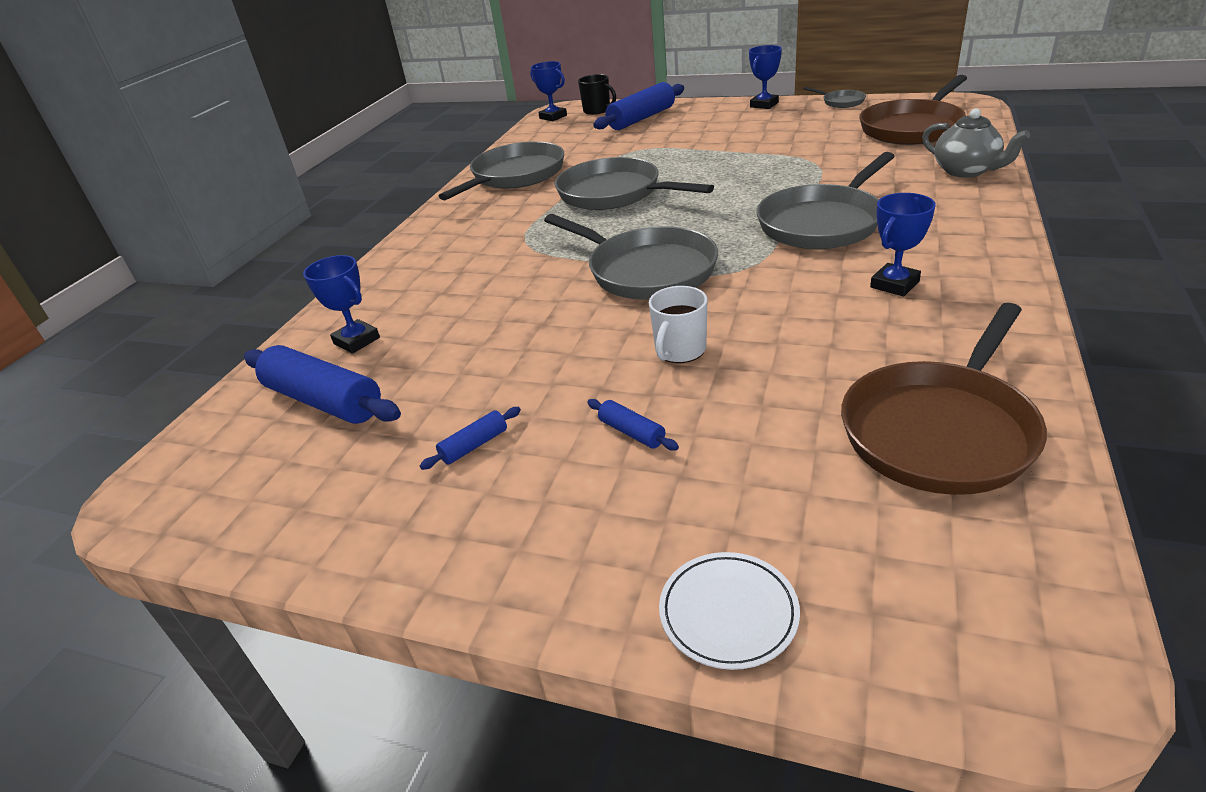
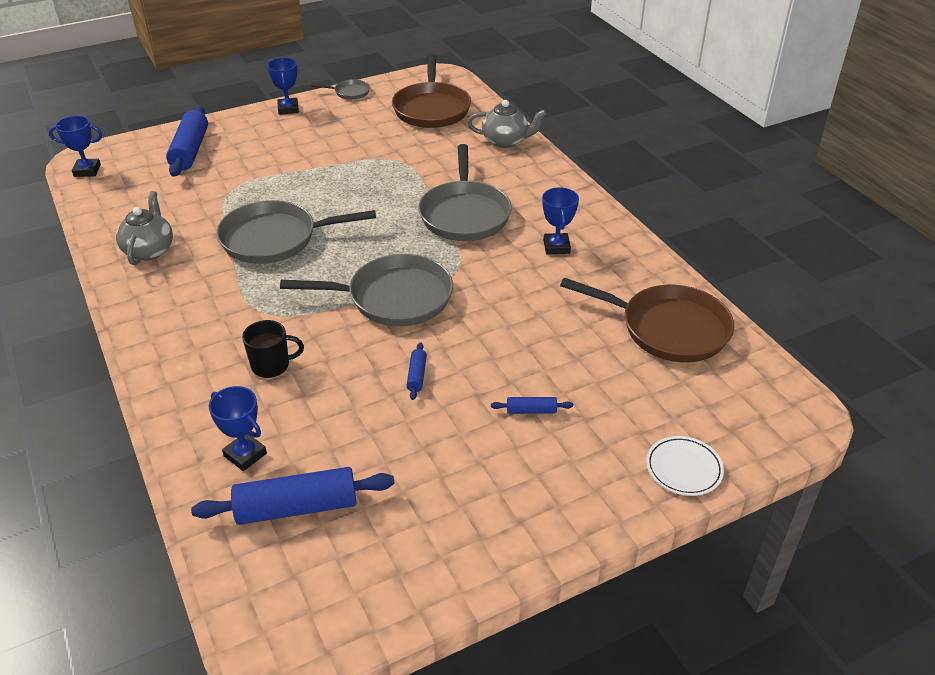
camera: 50 degrees left, 5 degrees up
(357, 341) = (245, 455): blue trophy -> blue trophy turned 45 degrees clockwise
(474, 445) = (452, 471): blue rolling pin -> blue rolling pin (417, 375)
(515, 176) = (149, 250): grey pan -> grey teapot
(597, 110) = (128, 151): black mug -> black mug (271, 365)
(680, 350) = (491, 346): white mug -> none
(940, 430) = (668, 329): brown pan -> brown pan turned 60 degrees counterclockwise

